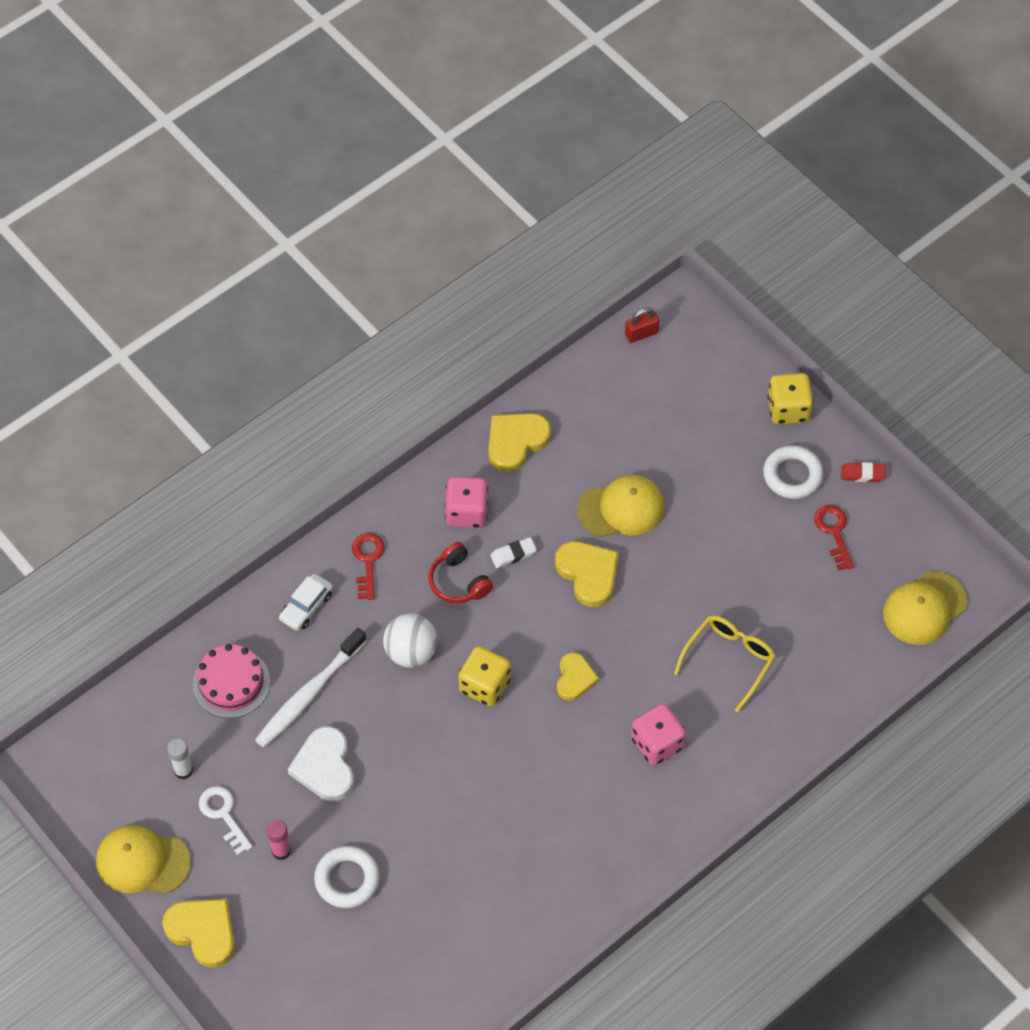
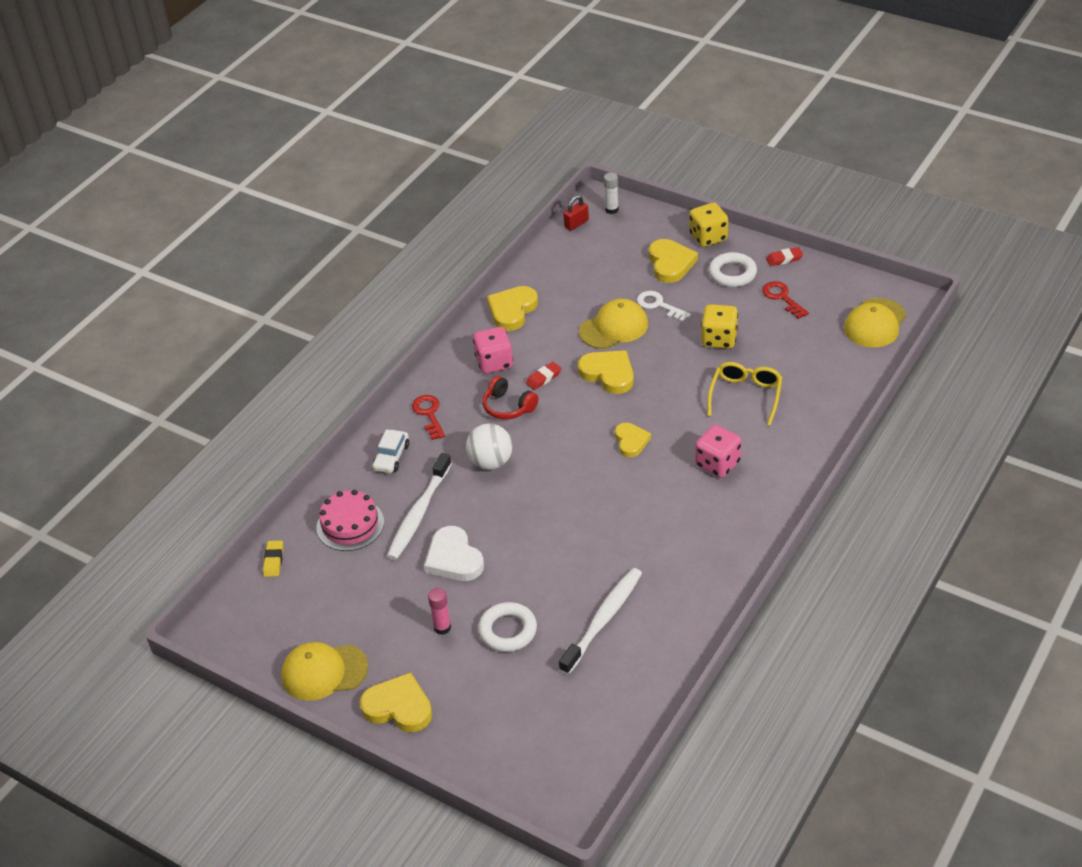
camera: 15 degrees left, 15 degrees down
(136, 702) = (273, 561): none -> yellow eraser
(183, 770) = (334, 596): white glue stick -> white glue stick (611, 210)
(223, 815) = (381, 617): white key -> white key (658, 305)
(451, 902) = (603, 620): none -> white toothbrush
(484, 685) = (561, 466): yellow dice -> yellow dice (719, 339)
(513, 554) = (543, 378): white eraser -> red eraser
(726, 434) = (670, 263): none -> yellow heart

